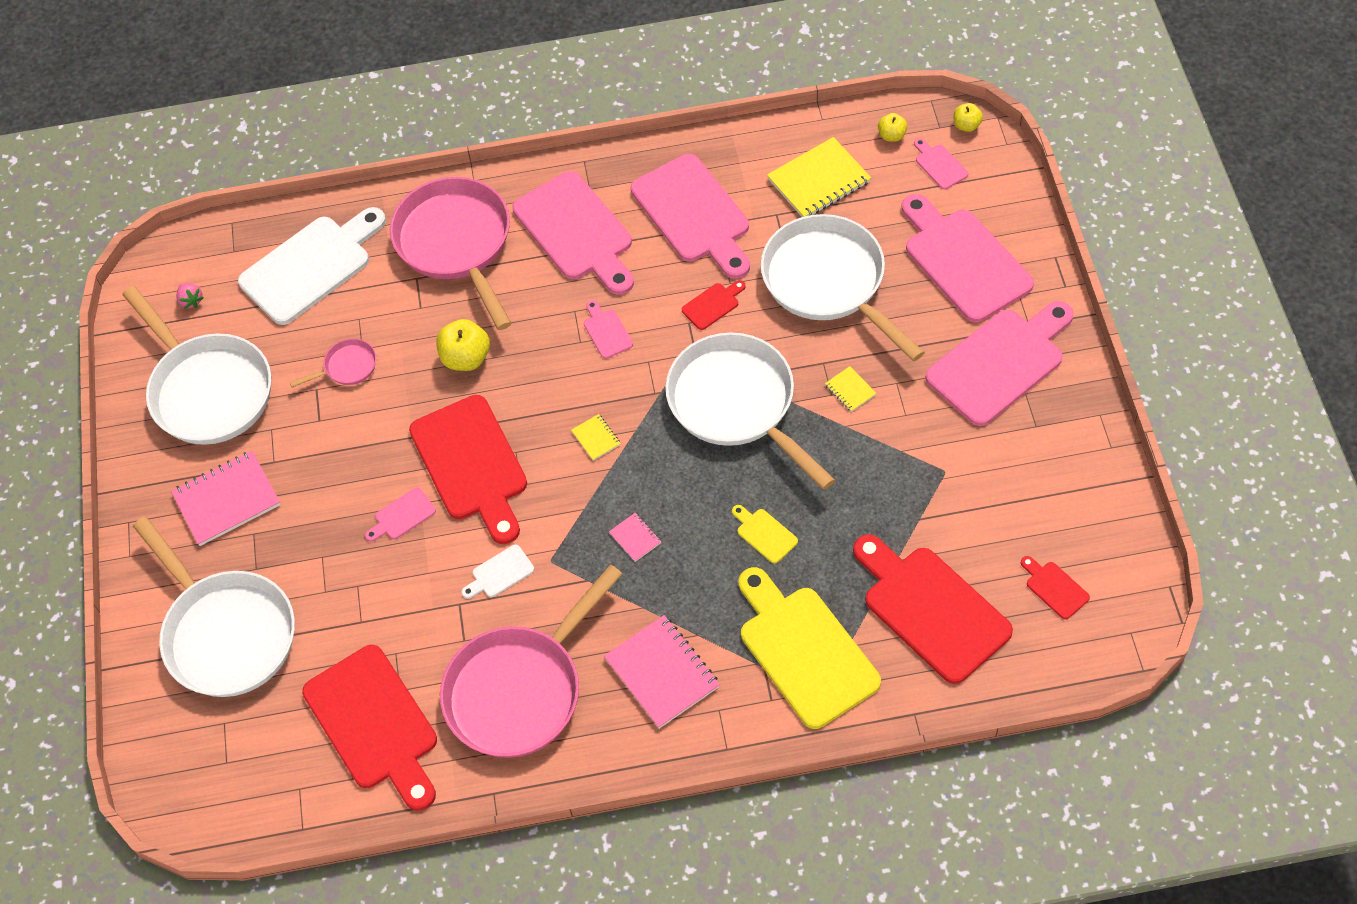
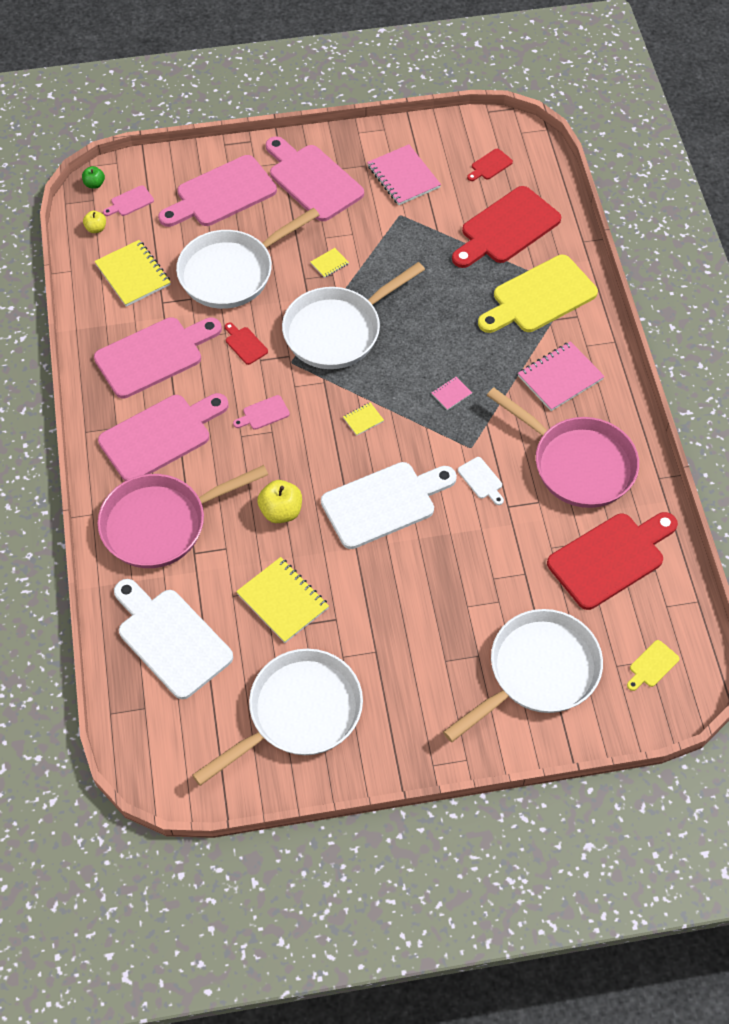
camera: 95 degrees left, 0 degrees up
(191, 301) = (198, 739): pink strawberry -> none
(227, 499) = (412, 685): pink notebook -> pink notebook (403, 177)
(347, 367) = (283, 601): pink pan -> yellow notebook
(402, 516) = (430, 550): pink cutting board -> none
(472, 464) = (384, 503): red cutting board -> white cutting board
(764, 534) = (448, 317): yellow cutting board -> yellow cutting board (652, 665)
(966, 125) = (94, 184): yellow apple -> green apple

